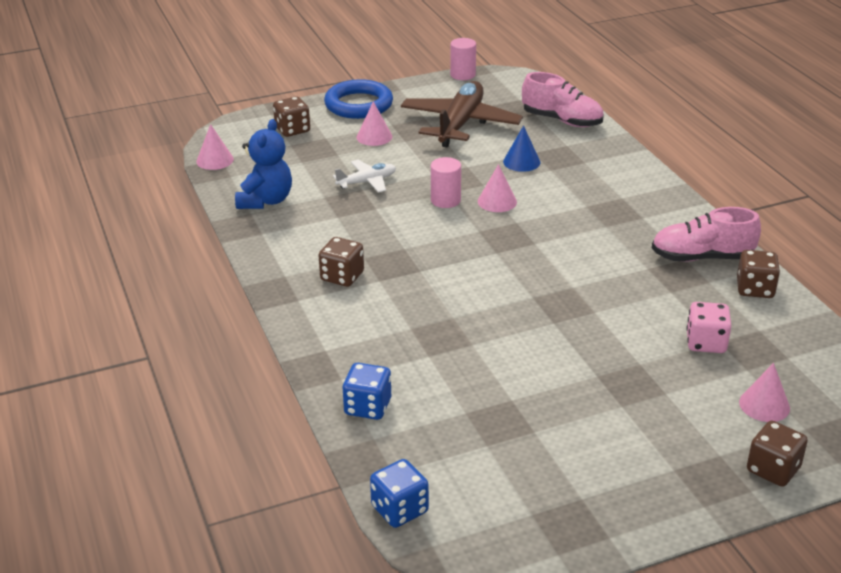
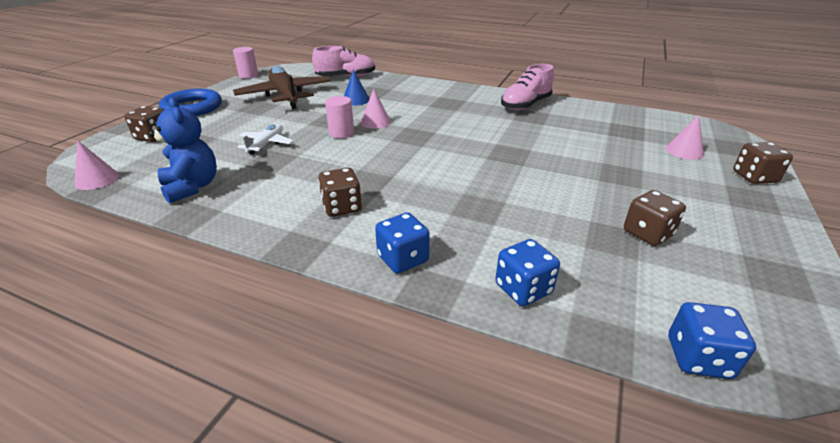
camera: 45 degrees left, 0 degrees up
(325, 340) = (403, 259): none -> blue dice
(374, 137) = (232, 119): pink cone -> none
(706, 343) = (605, 138): pink dice -> none
(755, 289) = (572, 107): brown dice -> brown dice (647, 233)

